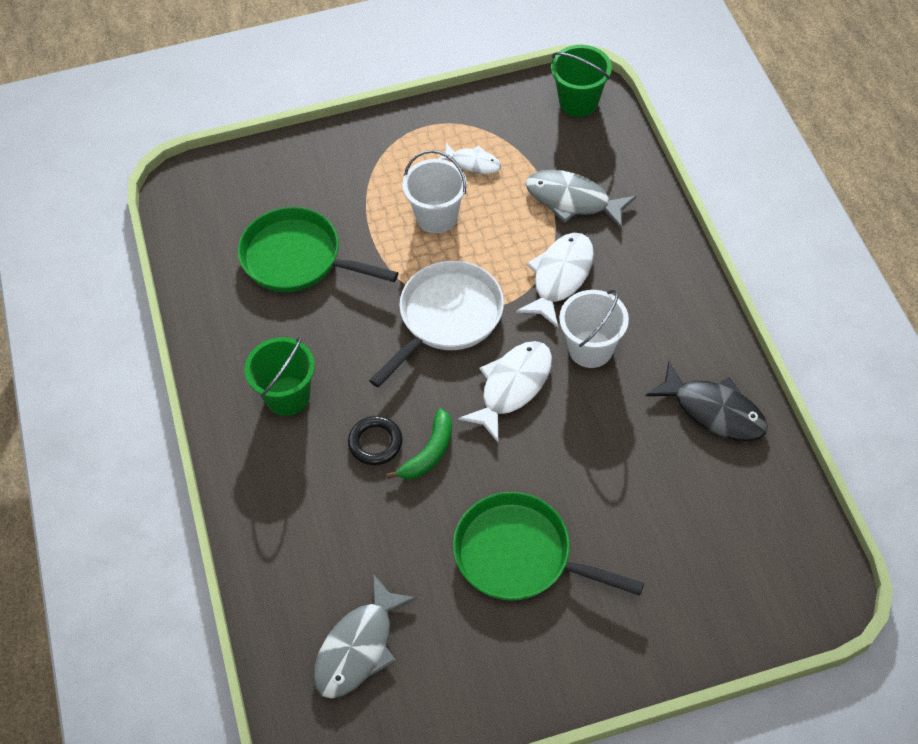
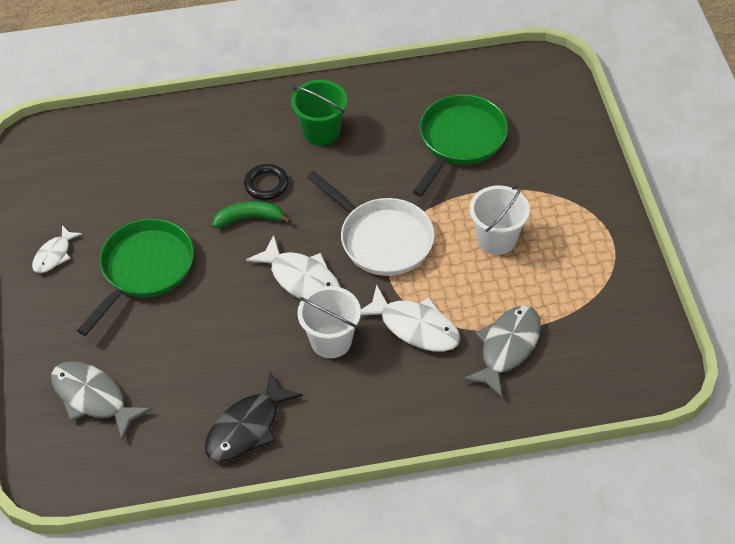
camera: 95 degrees right, 5 degrees down
(358, 647) = (98, 167): grey fish -> grey fish (93, 398)
(429, 453) = (249, 218): green banana -> green banana turned 135 degrees clockwise
(473, 163) = (561, 272): white fish -> white fish (54, 255)
(578, 102) = (640, 369): green bucket -> none

